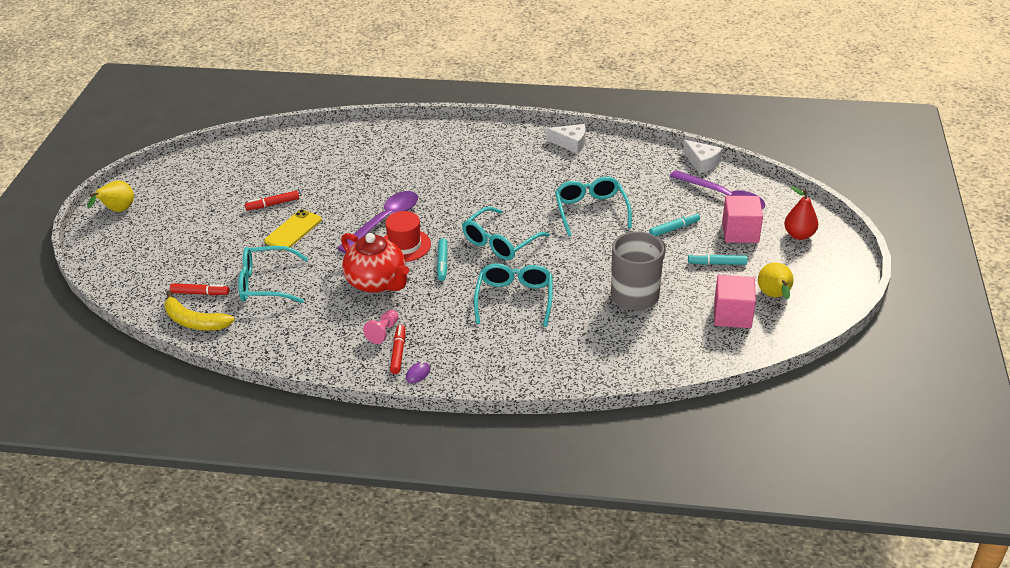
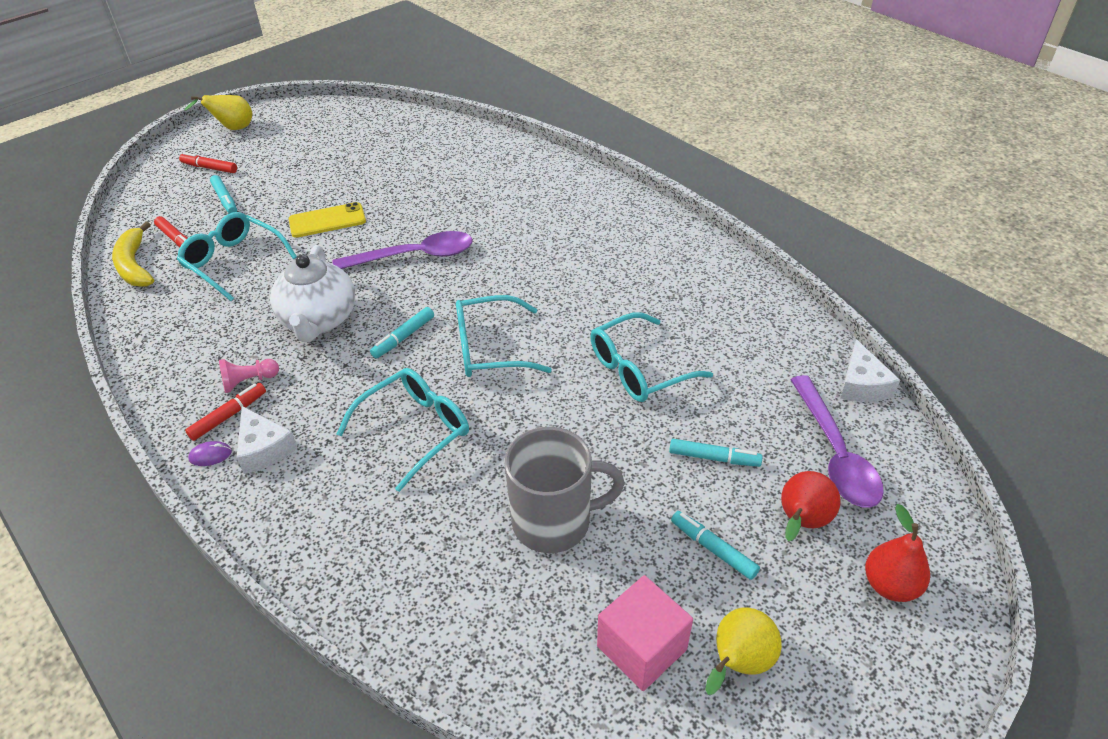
camera: 40 degrees right, 5 degrees up
(194, 254) = (225, 199): none -> turquoise marker
(273, 204) = (347, 185): red marker -> red marker (209, 168)
(377, 282) = (319, 320): red teapot -> white teapot
(405, 245) = (397, 294): red hat -> none
(570, 143) = (717, 270): white cheese -> white cheese (264, 448)
(591, 210) = (638, 369): turquoise glasses -> turquoise glasses turned 150 degrees counterclockwise
(740, 232) = (801, 522): pink cube -> red pear

